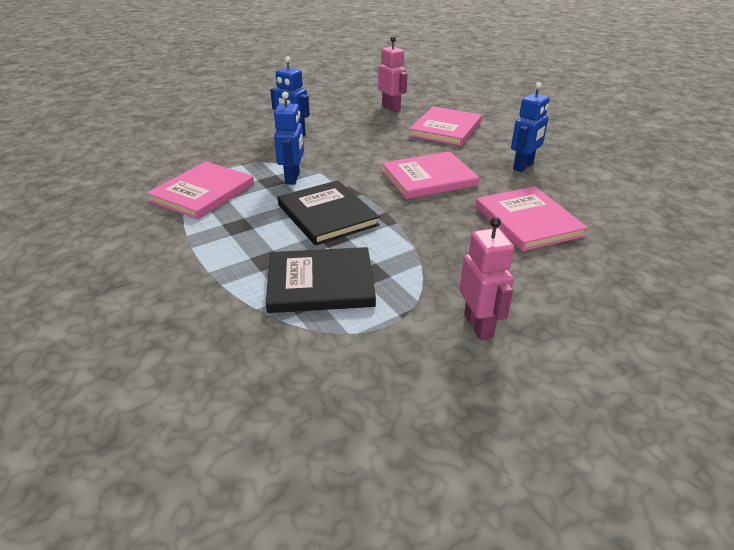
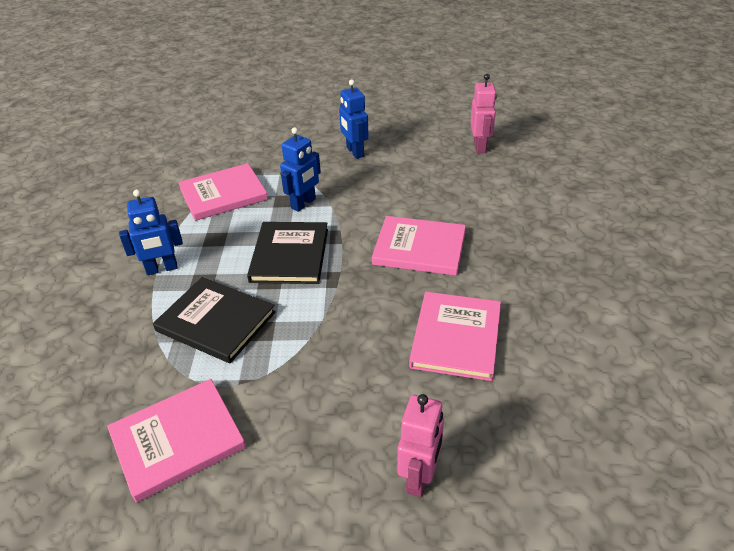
camera: 35 degrees right, 5 degrees up
(446, 128) = (506, 191): pink book -> pink book (177, 440)
(479, 326) = (285, 423): pink robot -> pink robot (419, 477)
(523, 166) = (532, 270): blue robot -> blue robot (162, 269)

